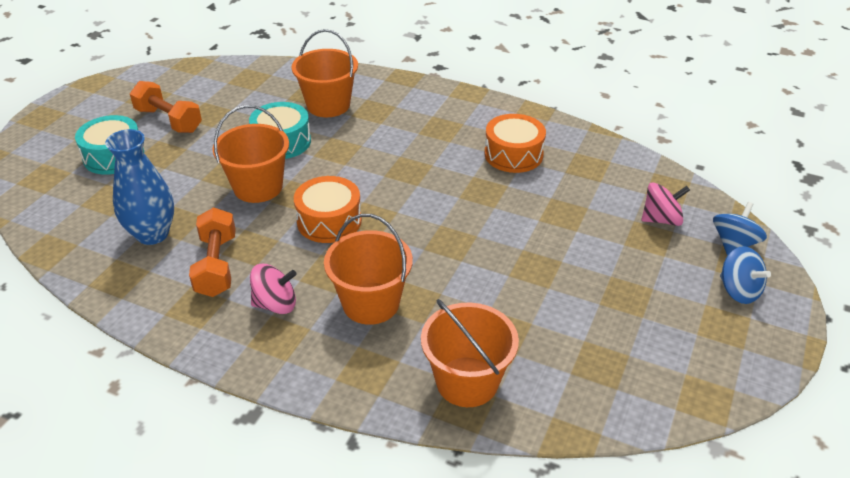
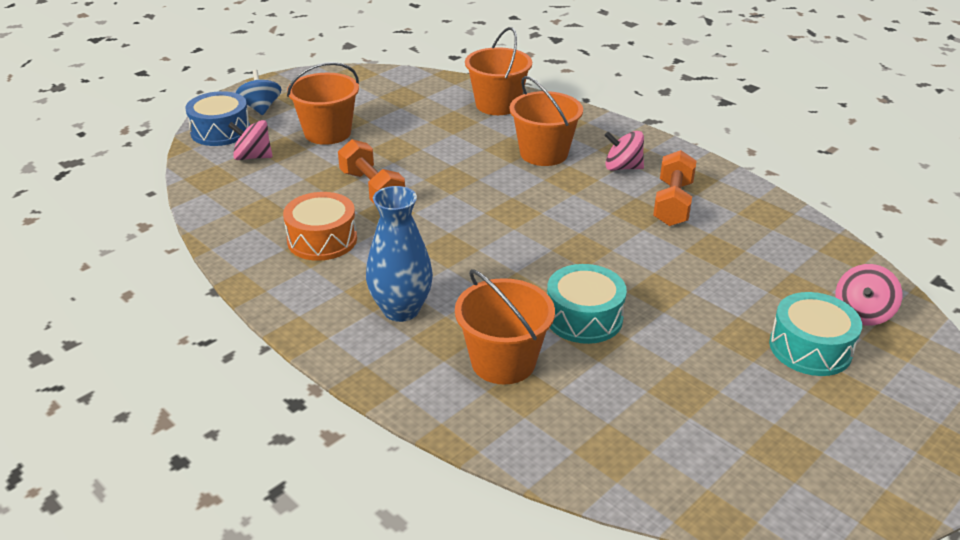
camera: 160 degrees left, 5 degrees down
(61, 191) = (862, 313): none -> pink spinning top
(152, 234) = (739, 243): blue vase -> blue vase (401, 310)
(169, 120) = (742, 392): orange dumbbell -> orange dumbbell (372, 189)
(258, 187) = (623, 267): orange bucket -> orange bucket (327, 133)
(329, 221) = (556, 217): orange drum -> none
(734, 244) = (220, 131): blue spinning top -> blue drum

